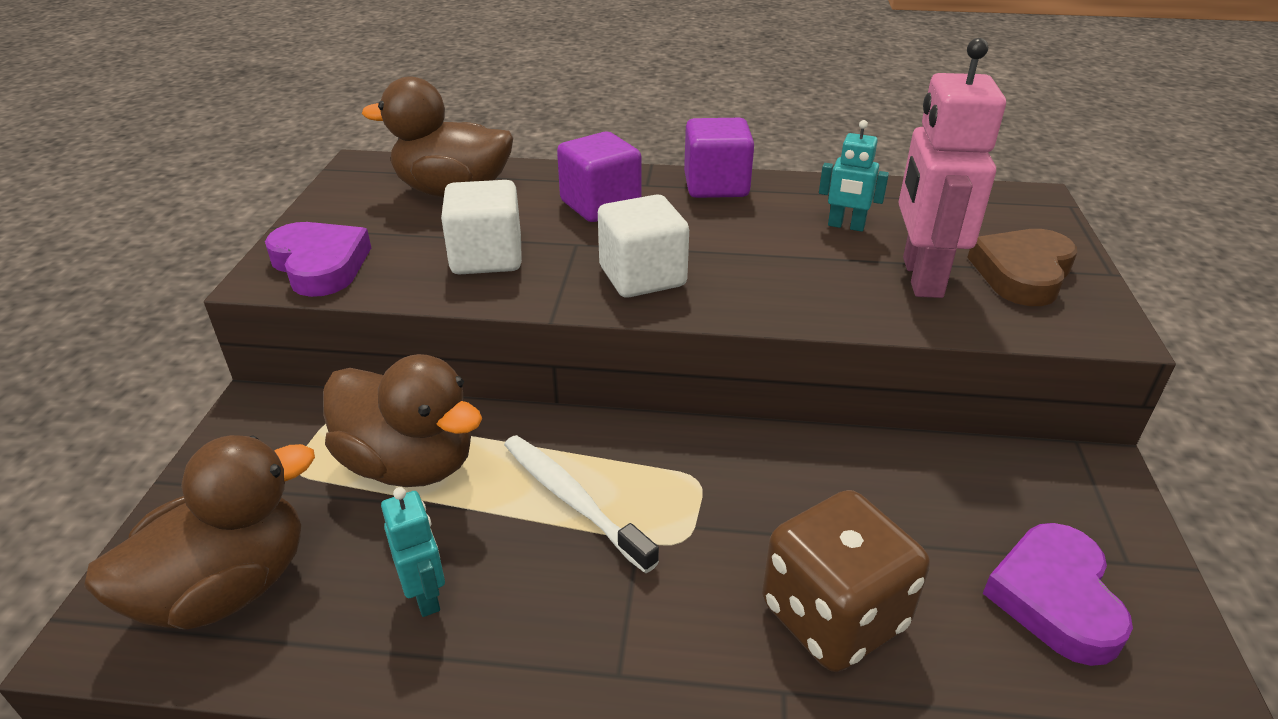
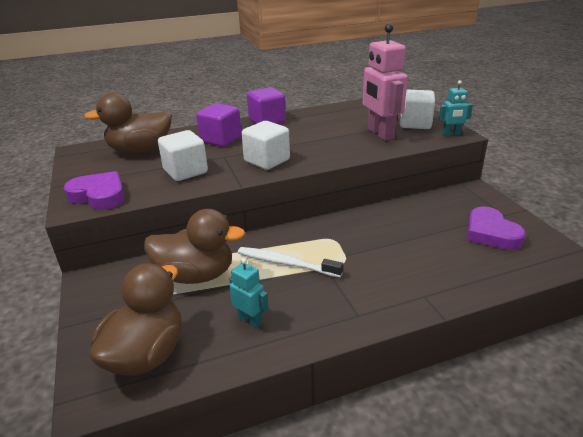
camera: 25 degrees left, 5 degrees down
(833, 616) = (422, 265): brown dice -> none
(846, 226) = (335, 123): turquoise robot -> turquoise robot (451, 134)
(1022, 273) = (415, 124): brown heart -> white cube

